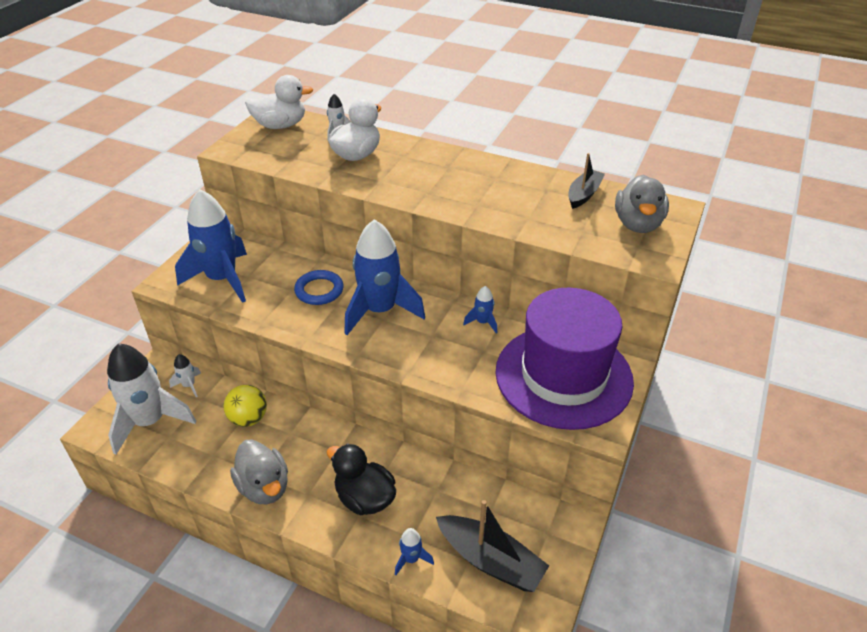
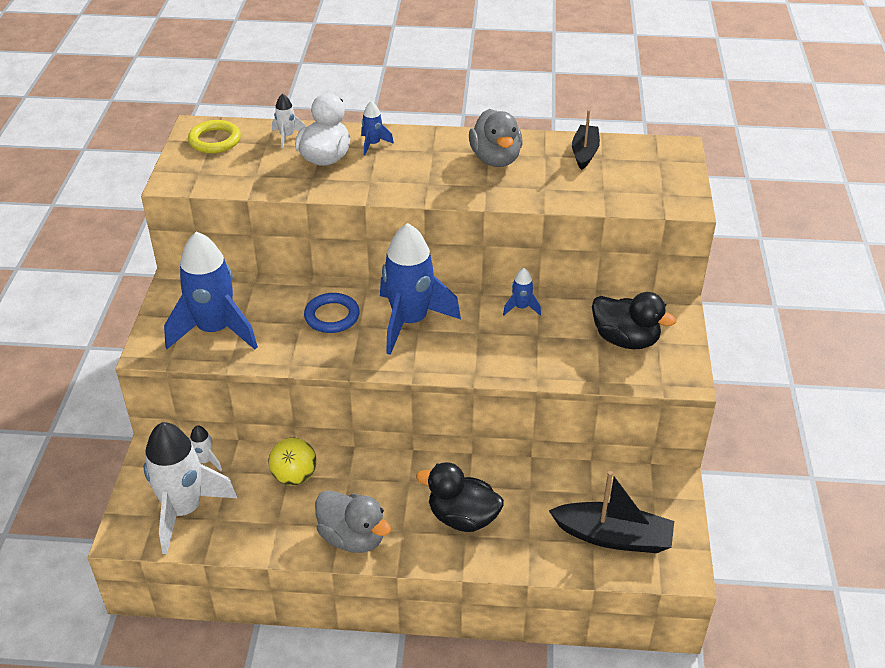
camera: 20 degrees left, 0 degrees up
(280, 125) = (215, 140): white duck -> yellow ring
(411, 559) = (538, 558): blue rocket -> blue rocket (373, 144)
(563, 376) = (625, 340): purple hat -> black duck
(637, 224) = (651, 172): grey duck -> grey duck (495, 159)

